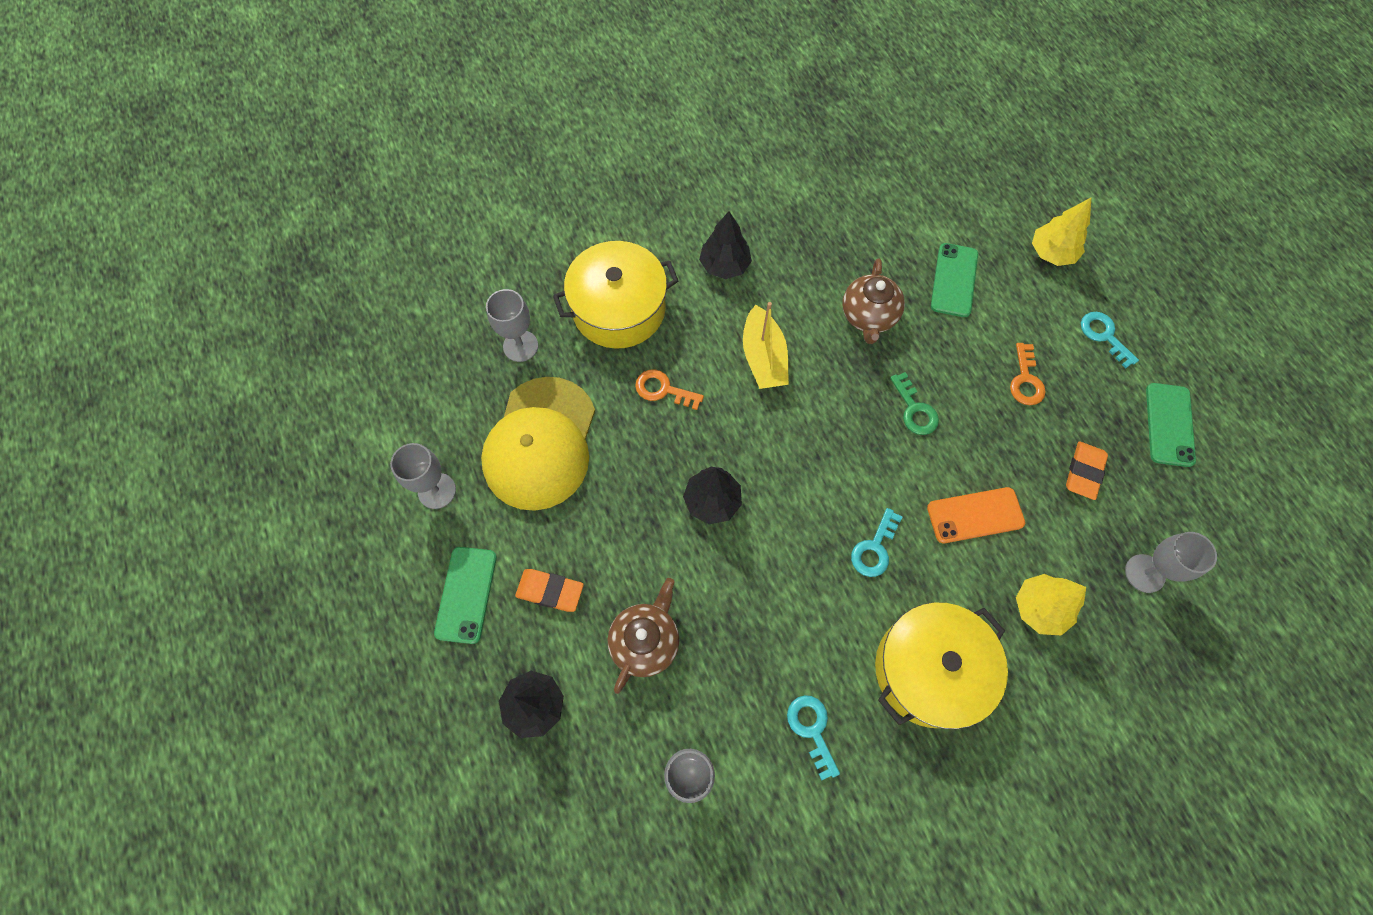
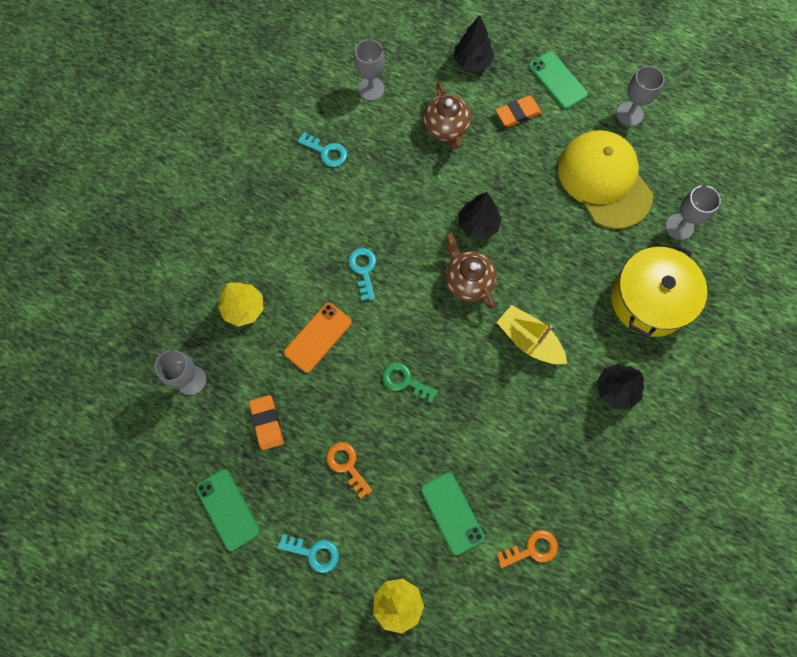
camera: 140 degrees right, 5 degrees up
(663, 390) = (569, 268): orange key -> orange key (532, 549)
(868, 316) = (487, 429): brown teapot -> brown teapot (467, 280)
(929, 670) = (285, 226): yellow pot -> none

